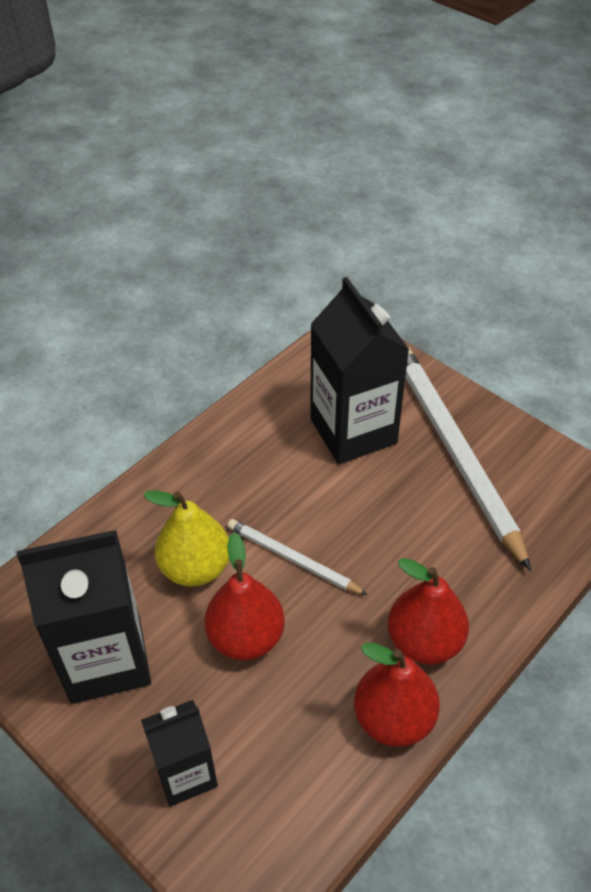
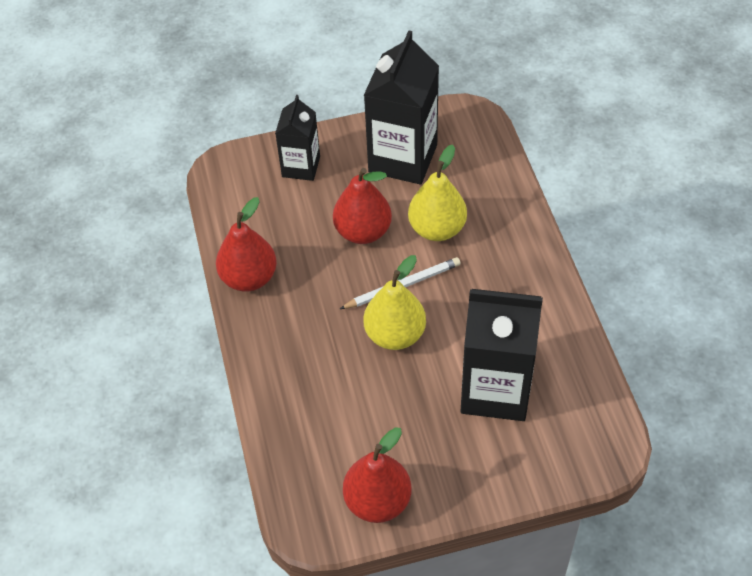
camera: 125 degrees right, 5 degrees up
(356, 534) = (395, 334): none -> yellow pear
(424, 641) = (283, 324): red pear -> red pear (378, 501)
(454, 451) = (424, 450): white pencil -> none

